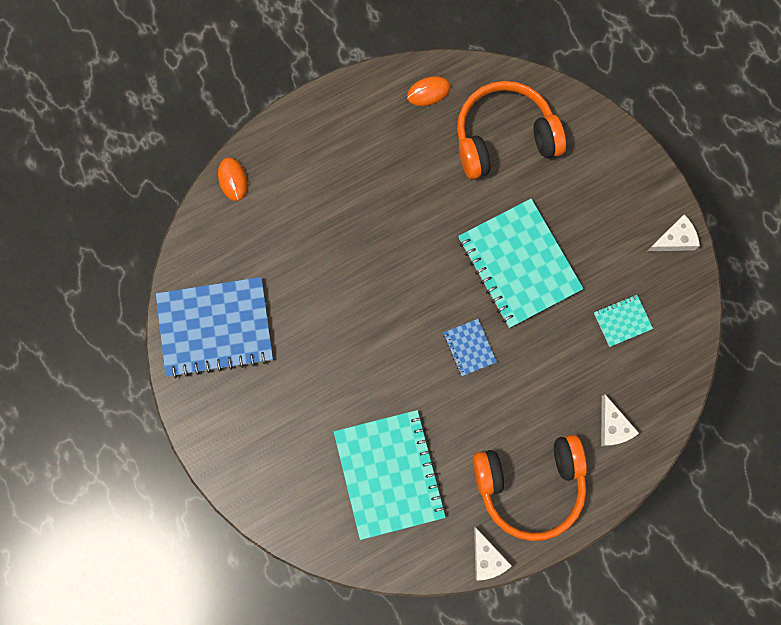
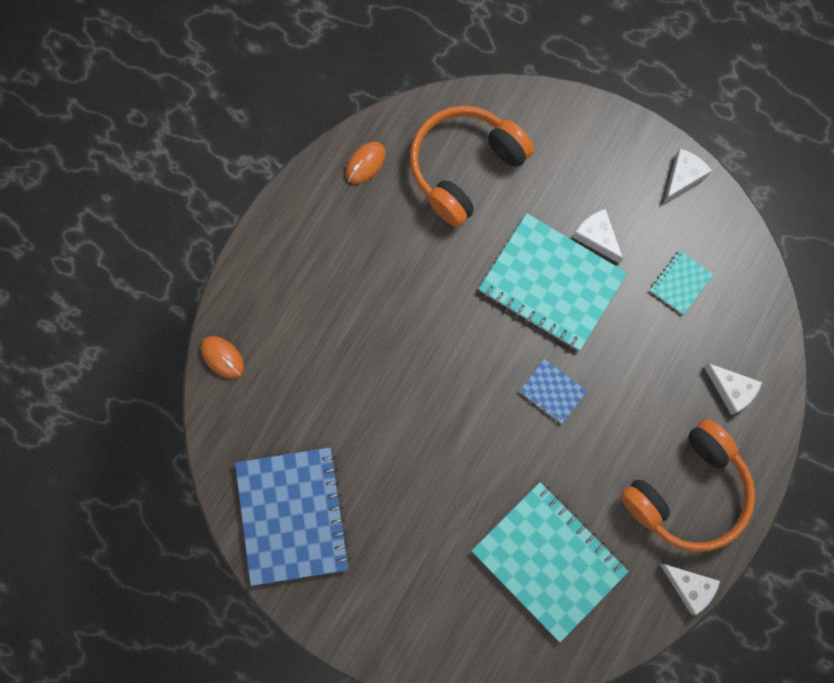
camera: 30 degrees left, 0 degrees up
(215, 328) = (292, 516): blue notebook -> blue notebook turned 60 degrees counterclockwise
(577, 248) = (597, 237): none -> white cheese

